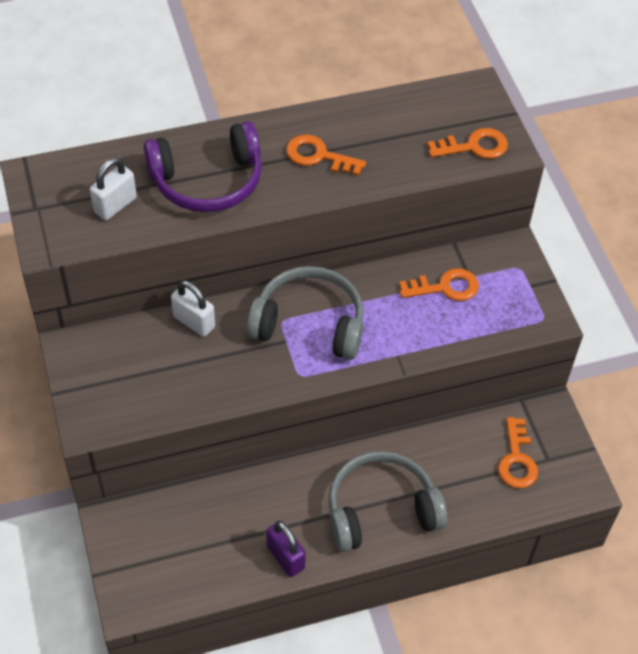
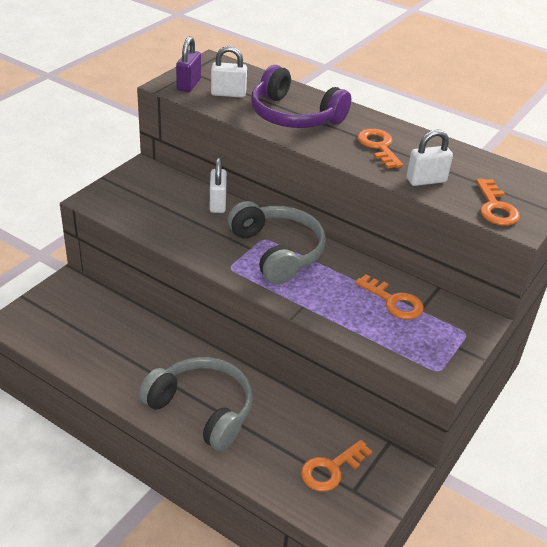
camera: 50 degrees right, 15 degrees down
(285, 557) = (114, 378): purple padlock -> purple padlock (189, 85)
(398, 162) = (426, 180): none -> white padlock
(474, 146) = (495, 207): orange key -> orange key turned 45 degrees clockwise

